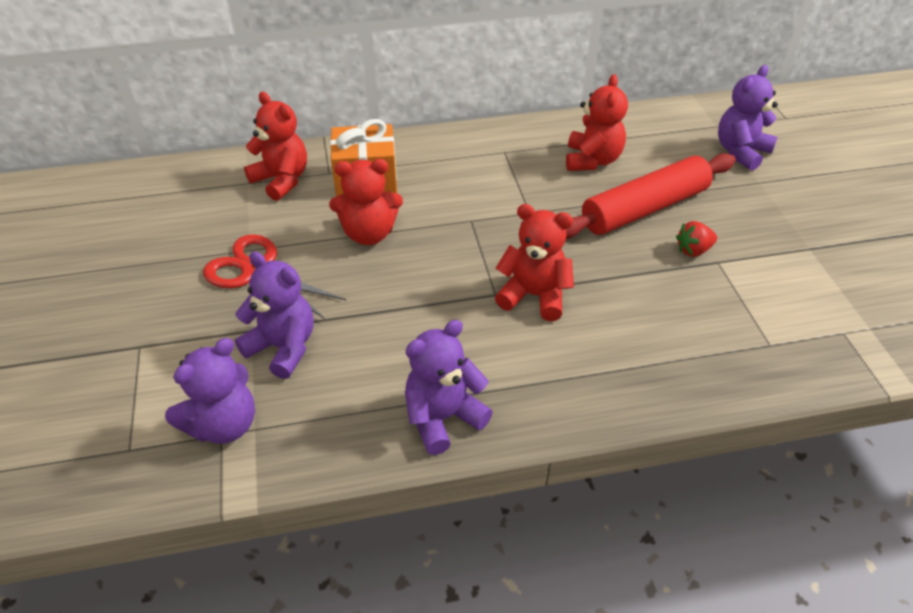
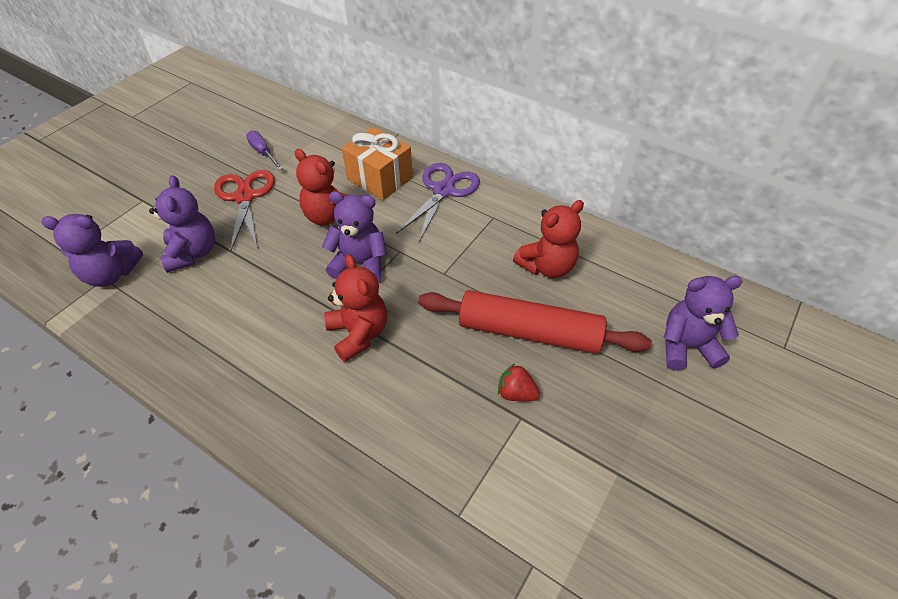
camera: 45 degrees right, 5 degrees up
(209, 225) = (263, 152): none -> purple screwdriver
(281, 180) = (335, 148): red teddy bear -> none
(436, 156) = (443, 191): none -> purple scissors
(443, 418) = (198, 365): purple teddy bear -> purple teddy bear (360, 264)

